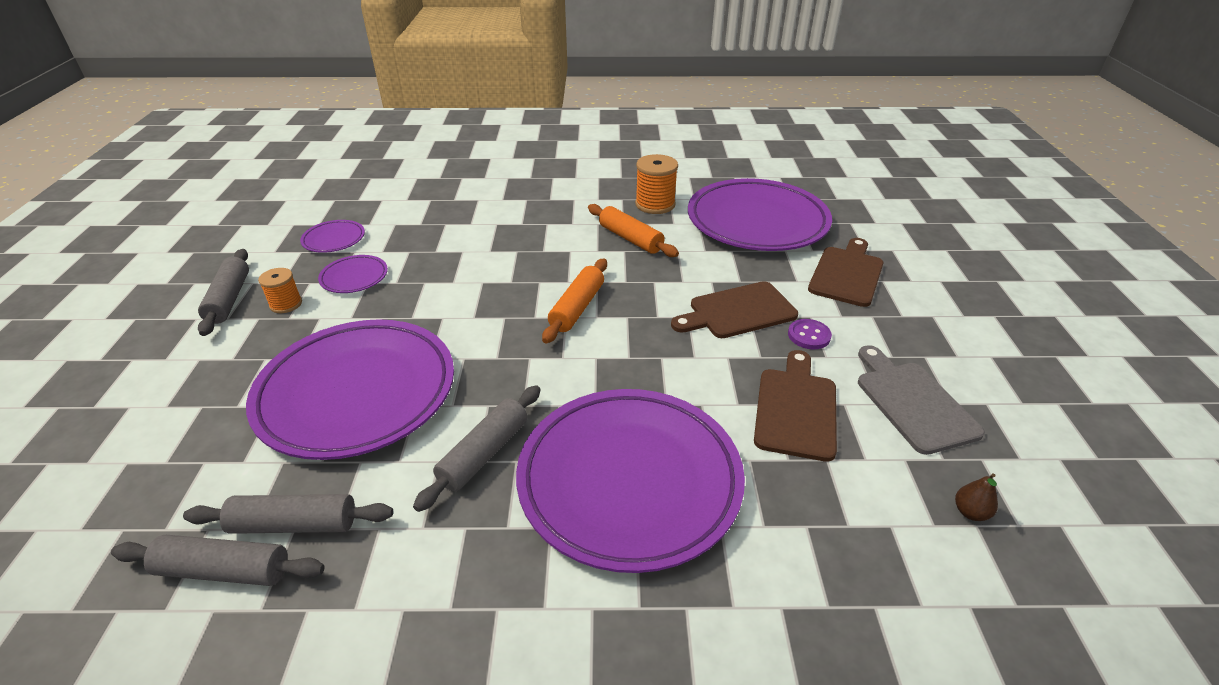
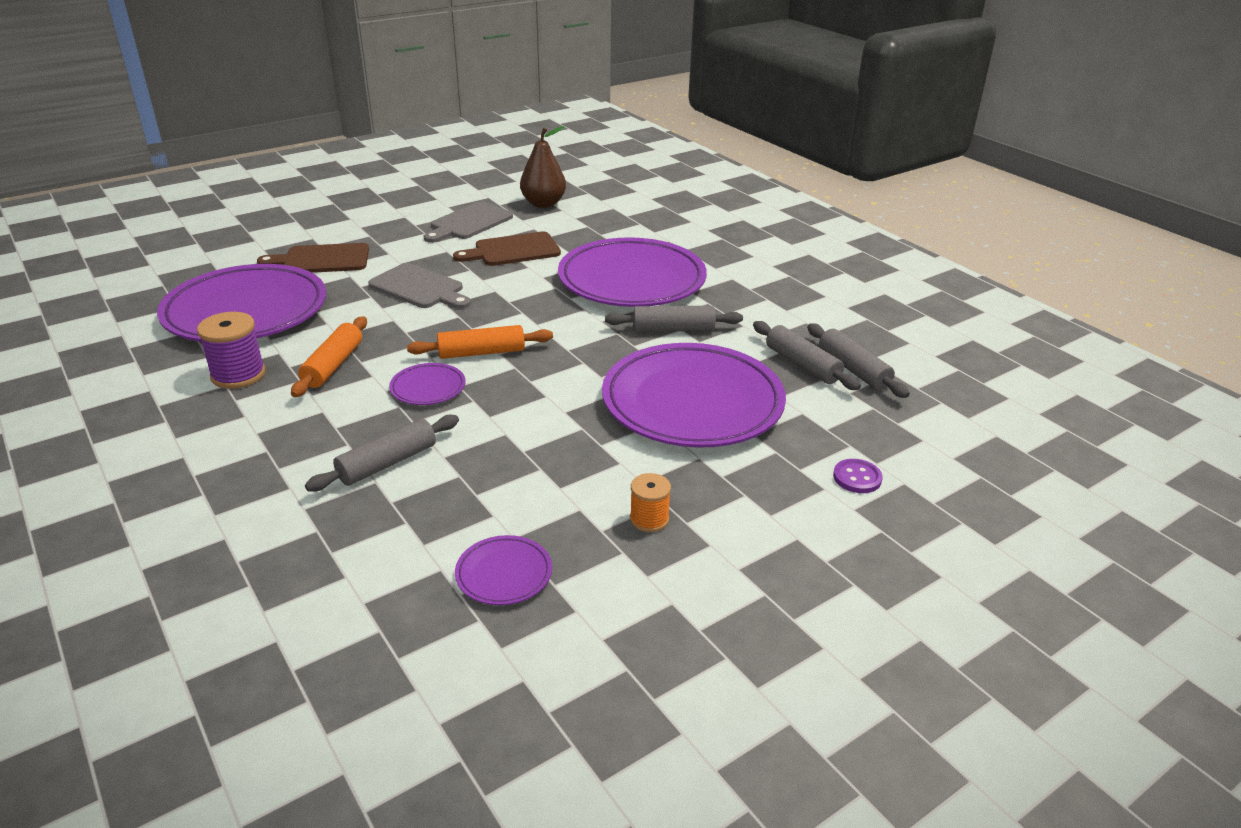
camera: 125 degrees left, 5 degrees down
(229, 299) = (688, 570): grey rolling pin -> grey rolling pin (387, 463)
(354, 277) = (561, 502): purple plate -> purple plate (428, 388)
(655, 204) = (238, 375): orange spool -> purple spool
(738, 311) = (419, 288): brown cutting board -> grey cutting board
(809, 335) = (427, 259): purple button -> purple button (857, 478)
(970, 512) = (543, 204): brown pear -> brown pear, size x2.24

